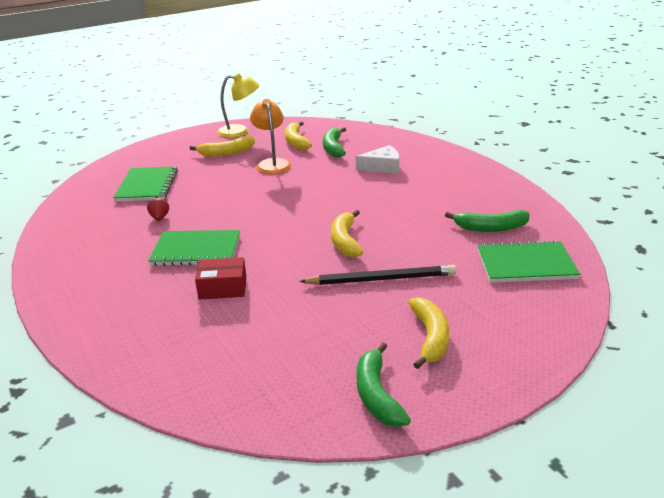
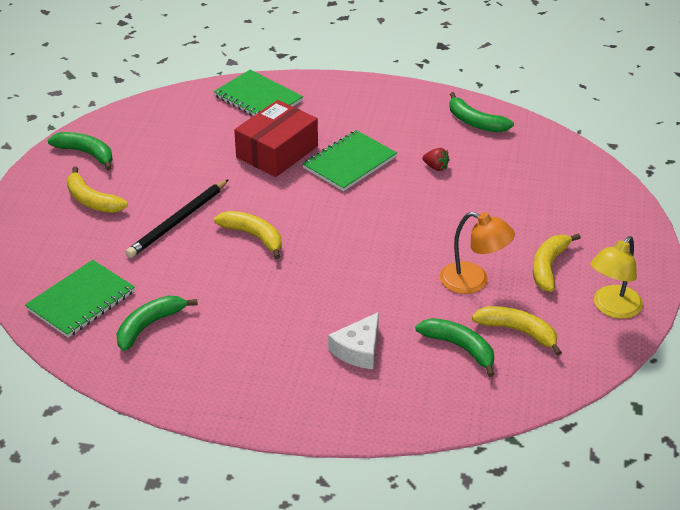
camera: 130 degrees right, 10 degrees up
(72, 229) = (475, 122): none -> green banana
(147, 186) = (520, 185): green notebook -> green notebook (258, 98)
(223, 288) = (277, 152): red box -> red box, size x1.65

